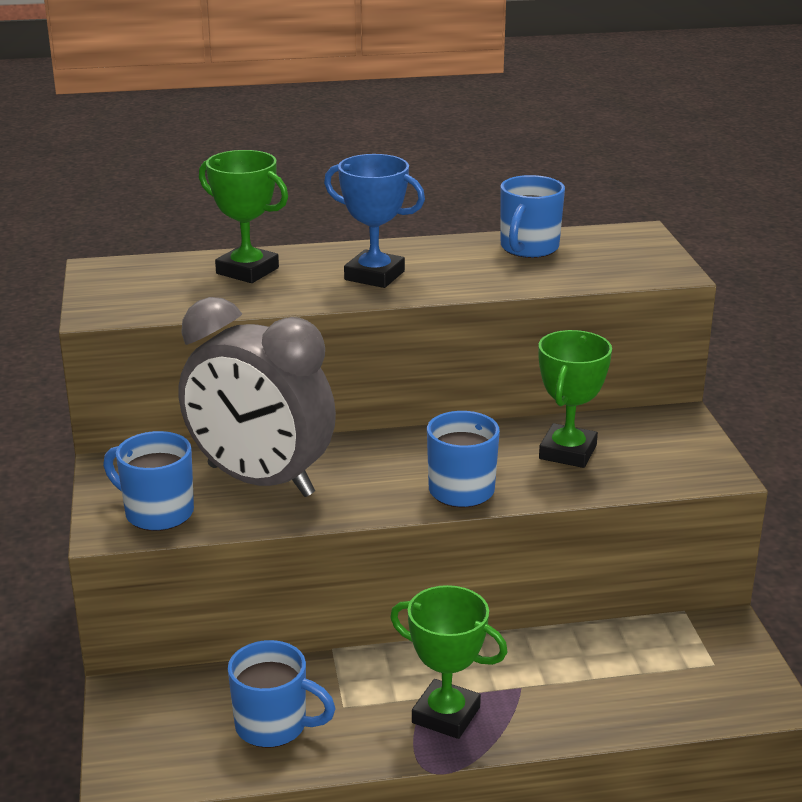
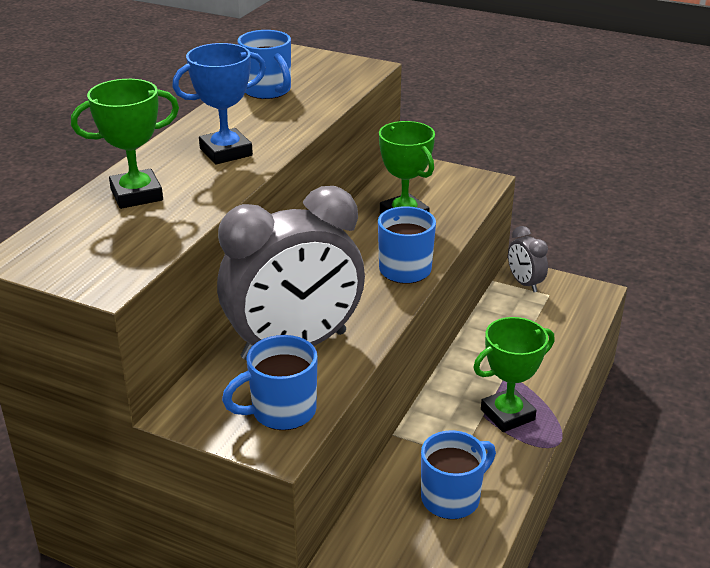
camera: 55 degrees left, 5 degrees up
(712, 637) = (524, 283): none -> grey clock

